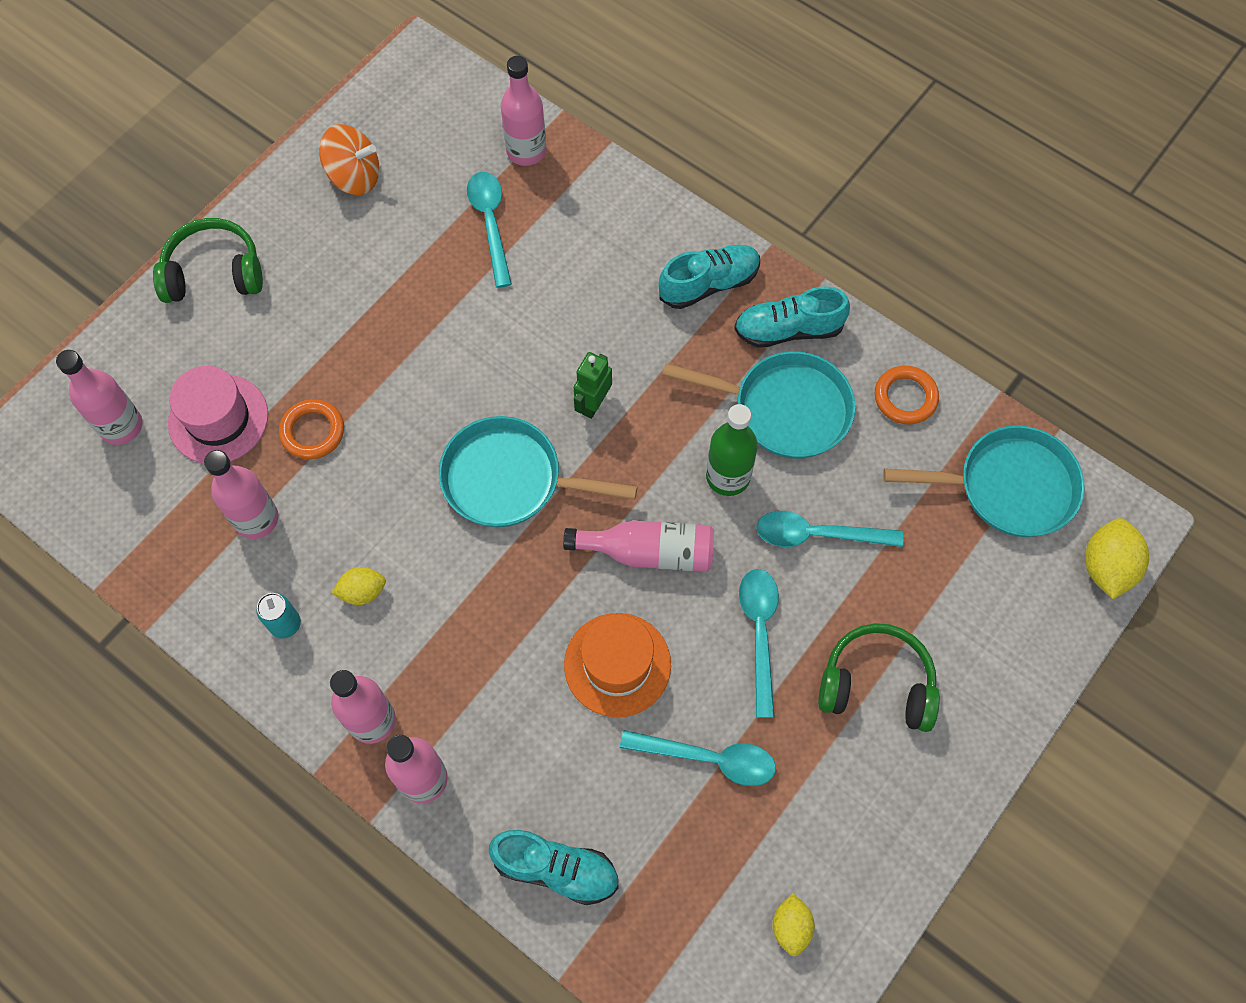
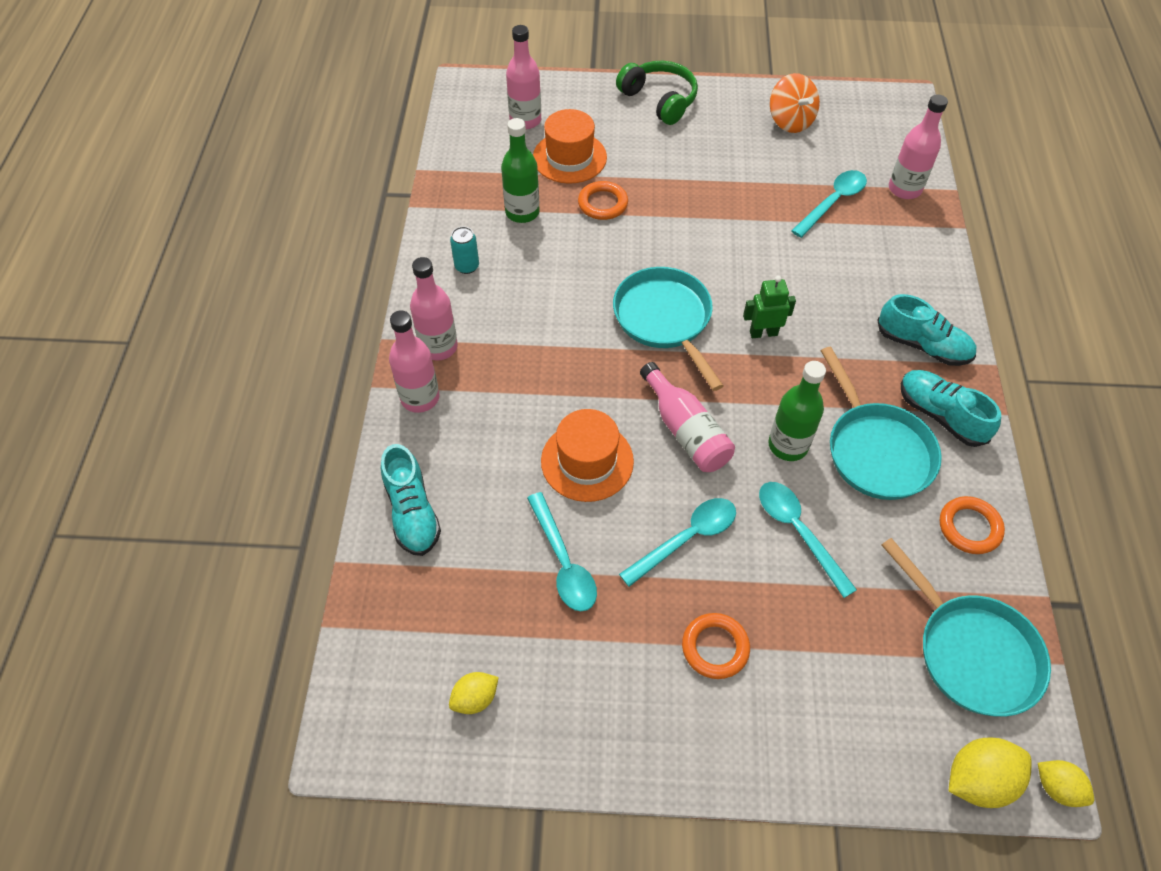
camera: 55 degrees right, 10 degrees down
(218, 419) = (569, 157): pink hat -> orange hat
(256, 519) = (522, 212): pink bottle -> green bottle
(363, 592) = (520, 291): yellow lemon -> yellow lemon (1057, 787)
(876, 684) = (715, 647): green headphones -> orange ring

